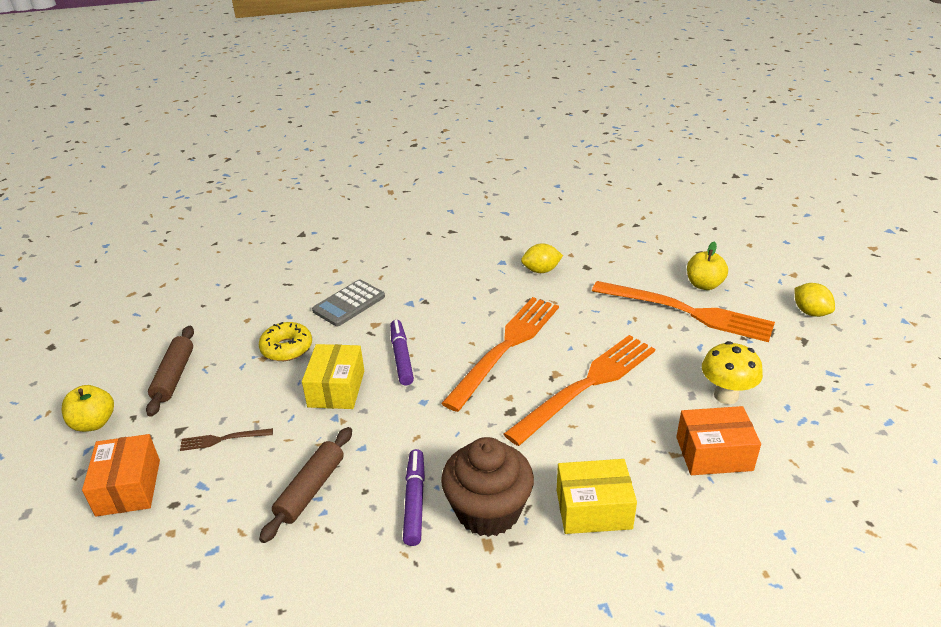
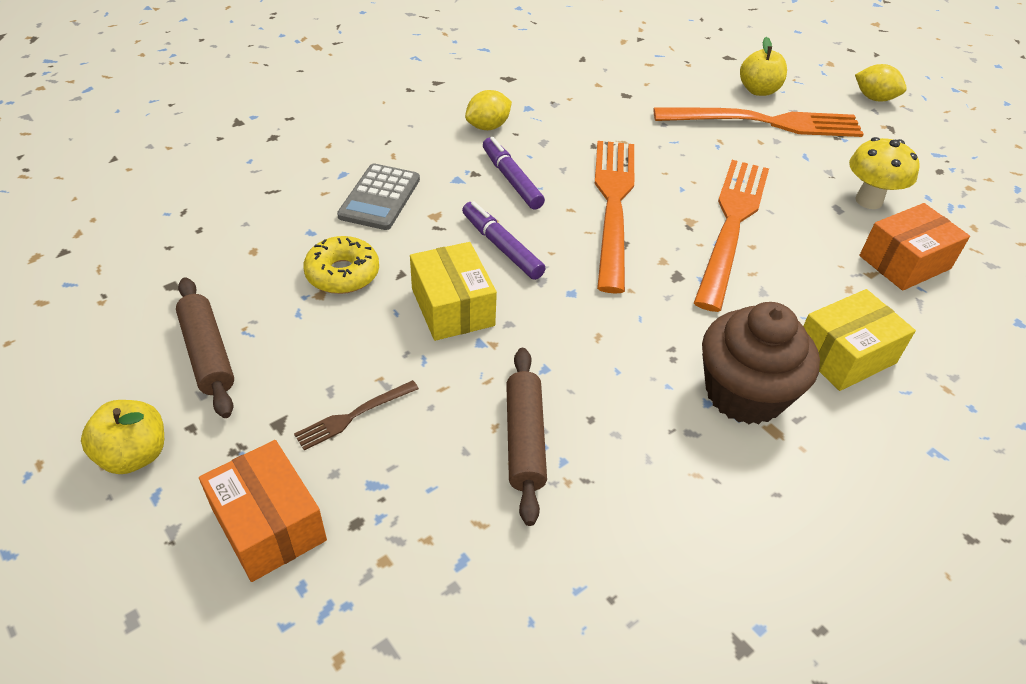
camera: 30 degrees left, 10 degrees up
(414, 501) = (658, 411): purple marker -> purple marker (511, 180)
(541, 270) = (580, 109): yellow lemon -> yellow lemon (488, 127)

